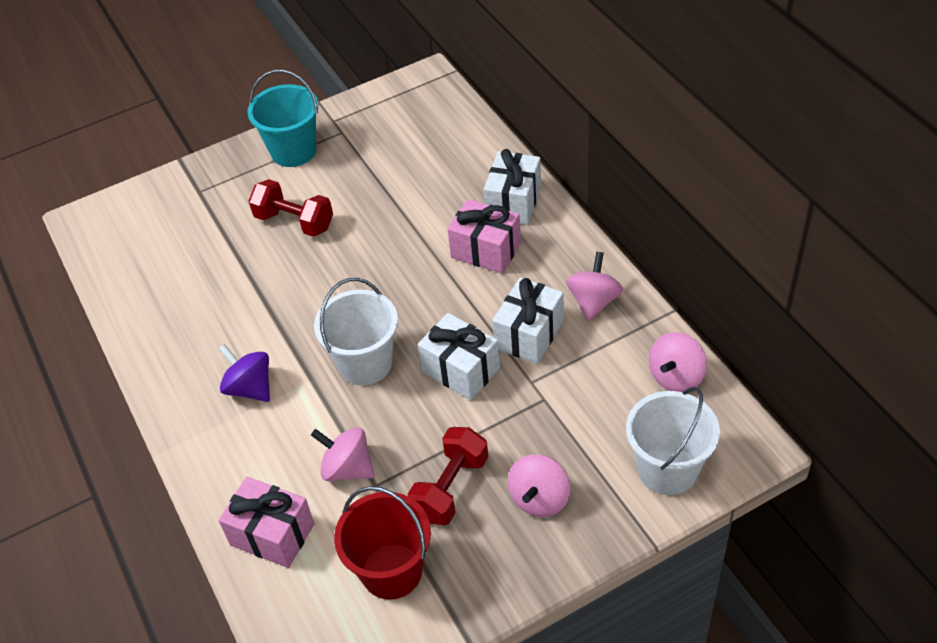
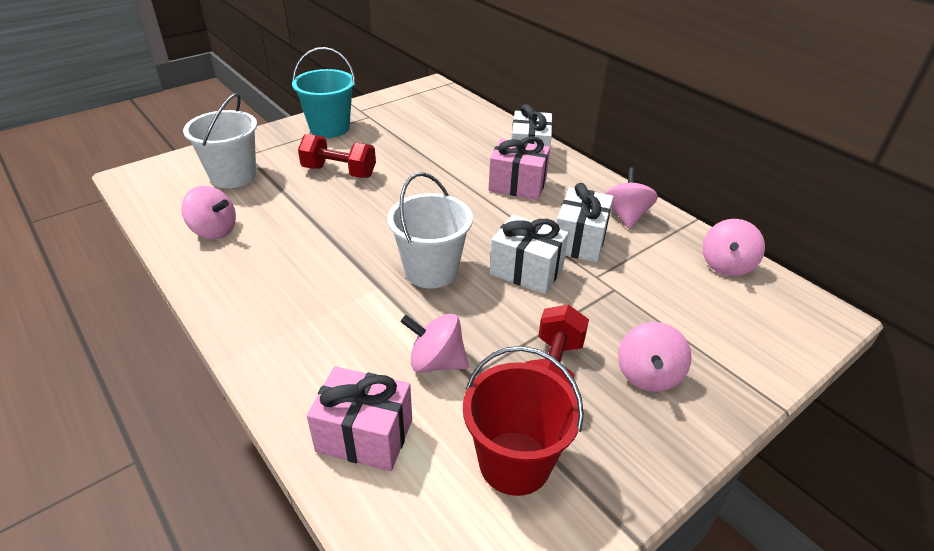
camera: 15 degrees left, 10 degrees down
(160, 299) = (214, 230): none -> pink spinning top
(250, 388) = (316, 297): purple spinning top -> none
(667, 469) = (759, 339): white bucket -> white bucket (233, 176)

